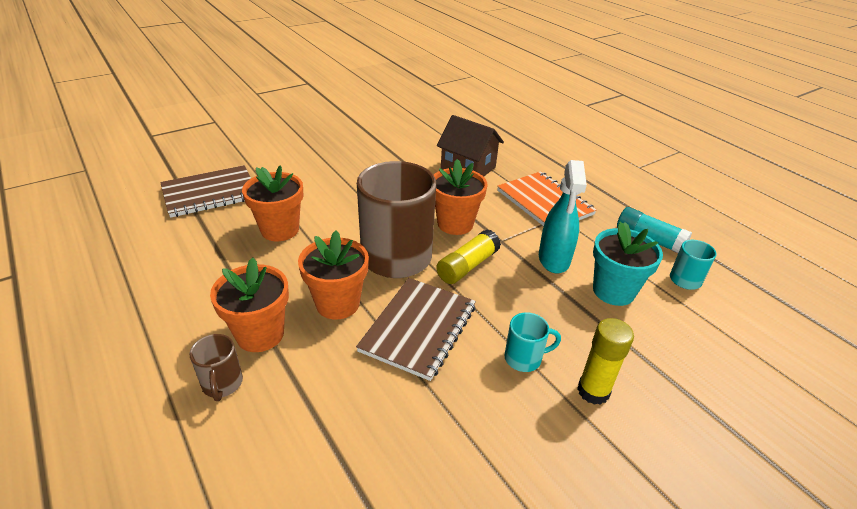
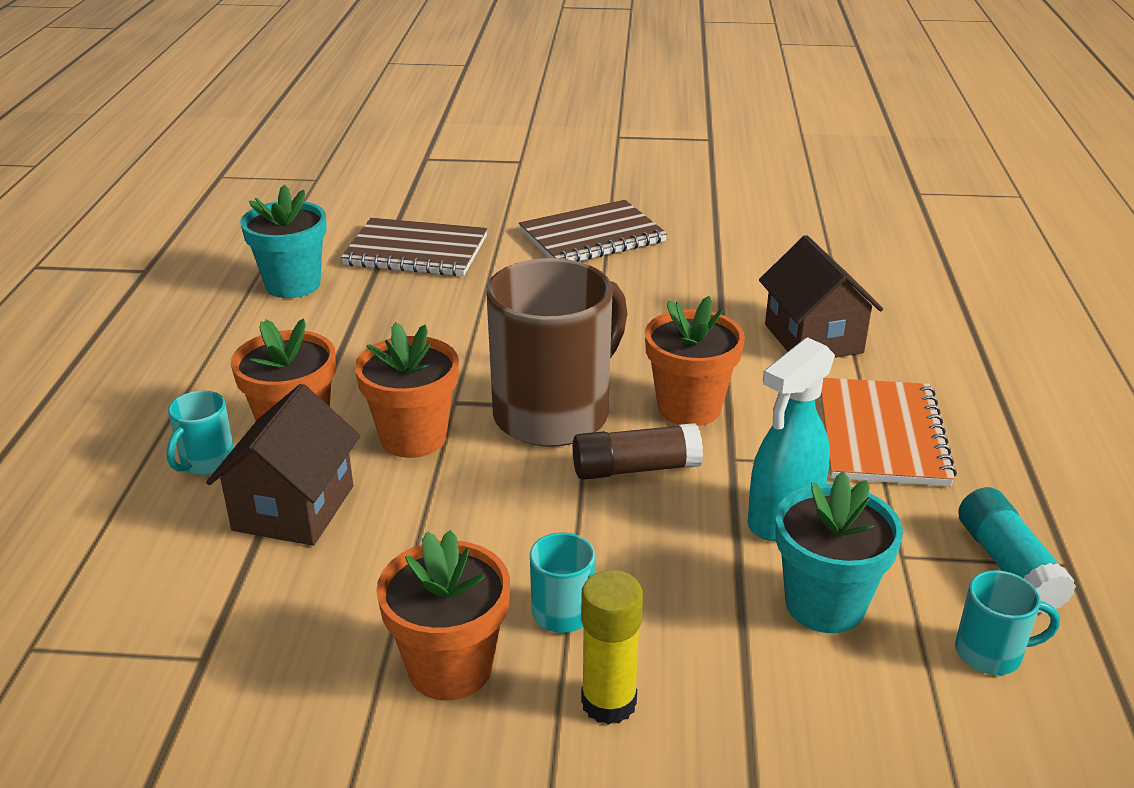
camera: 40 degrees right, 5 degrees down
(148, 243) = (293, 284): none -> turquoise flower pot
(222, 384) = (206, 462): brown mug -> turquoise mug
(280, 230) = (446, 324): orange flower pot -> orange flower pot (450, 668)
(316, 382) = (294, 508): none -> brown house
(418, 328) = (473, 511): brown notebook -> brown notebook (592, 236)
(467, 266) = (635, 468): yellow glue stick -> brown glue stick

